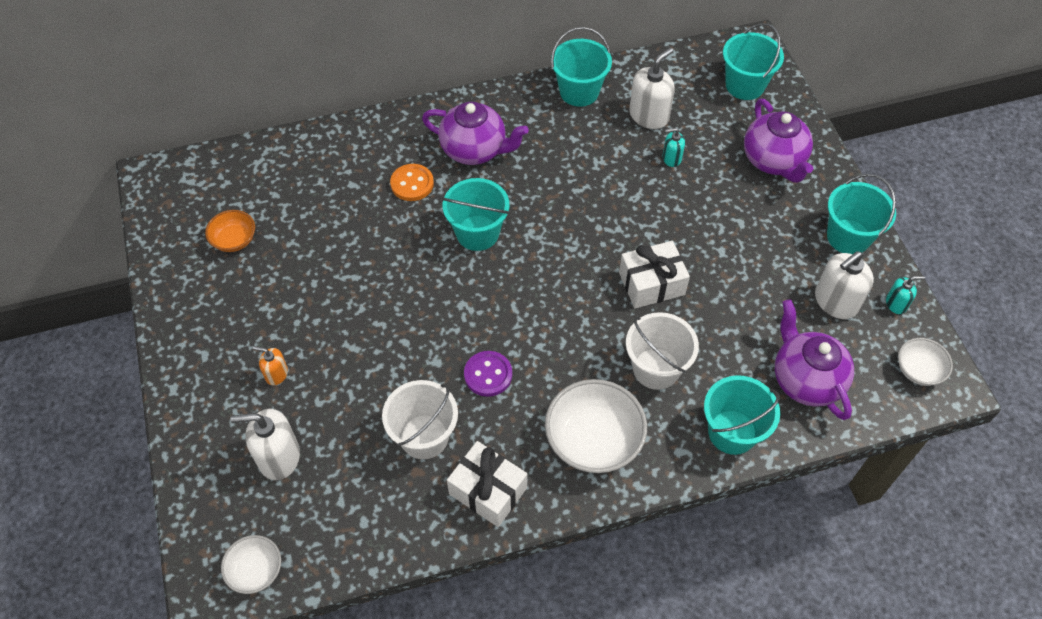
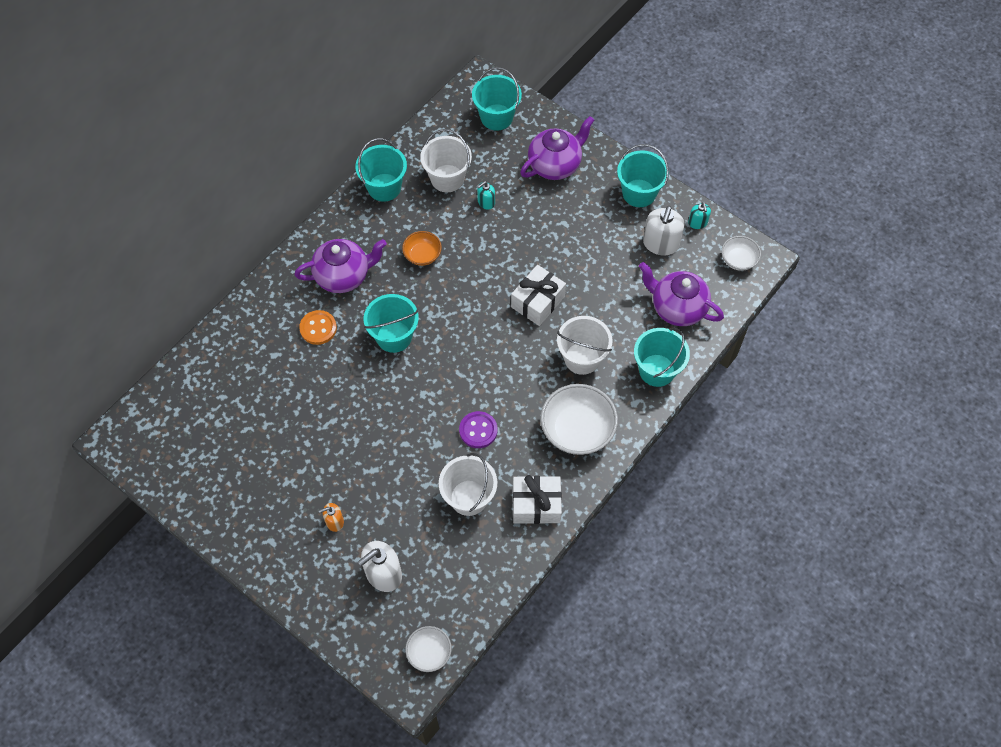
camera: 35 degrees left, 5 degrees up
(234, 240) = (221, 448): orange bowl -> orange bowl (422, 255)
(649, 115) = (447, 178): white soap dispenser -> white bucket
(774, 161) = (555, 165): purple teapot -> purple teapot turned 75 degrees counterclockwise
(896, 303) = (697, 223): turquoise soap dispenser -> turquoise soap dispenser turned 120 degrees clockwise

